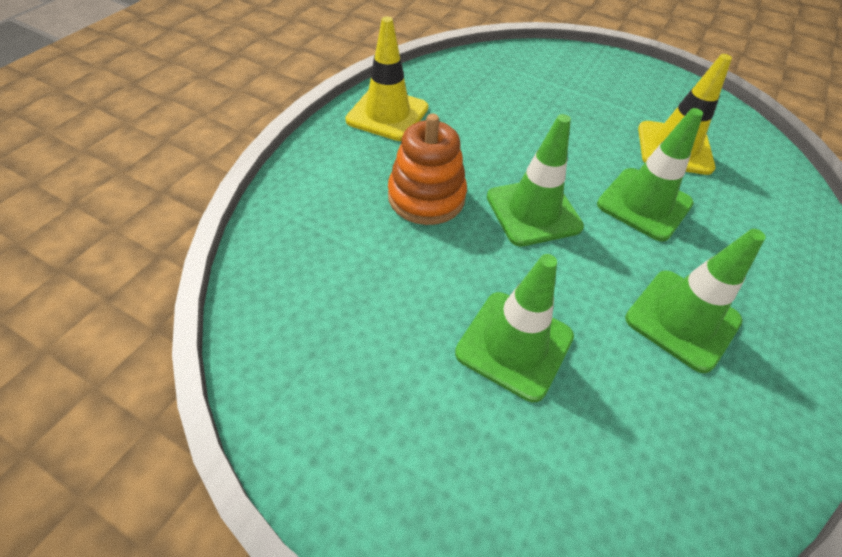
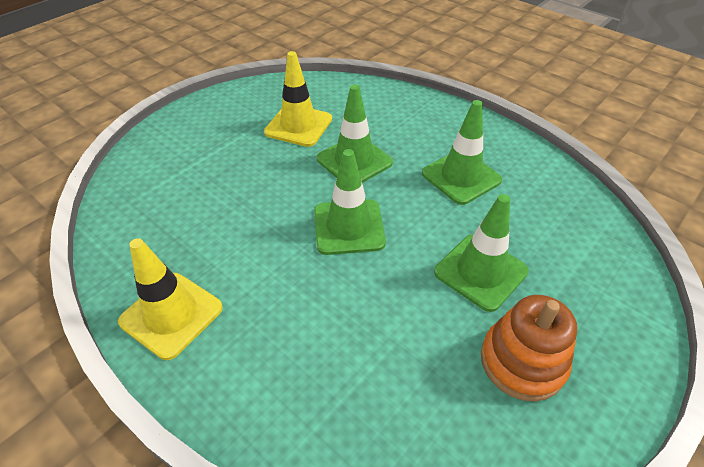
camera: 75 degrees left, 5 degrees down
(426, 197) = (313, 300): orange stacking toy -> orange stacking toy (522, 361)

